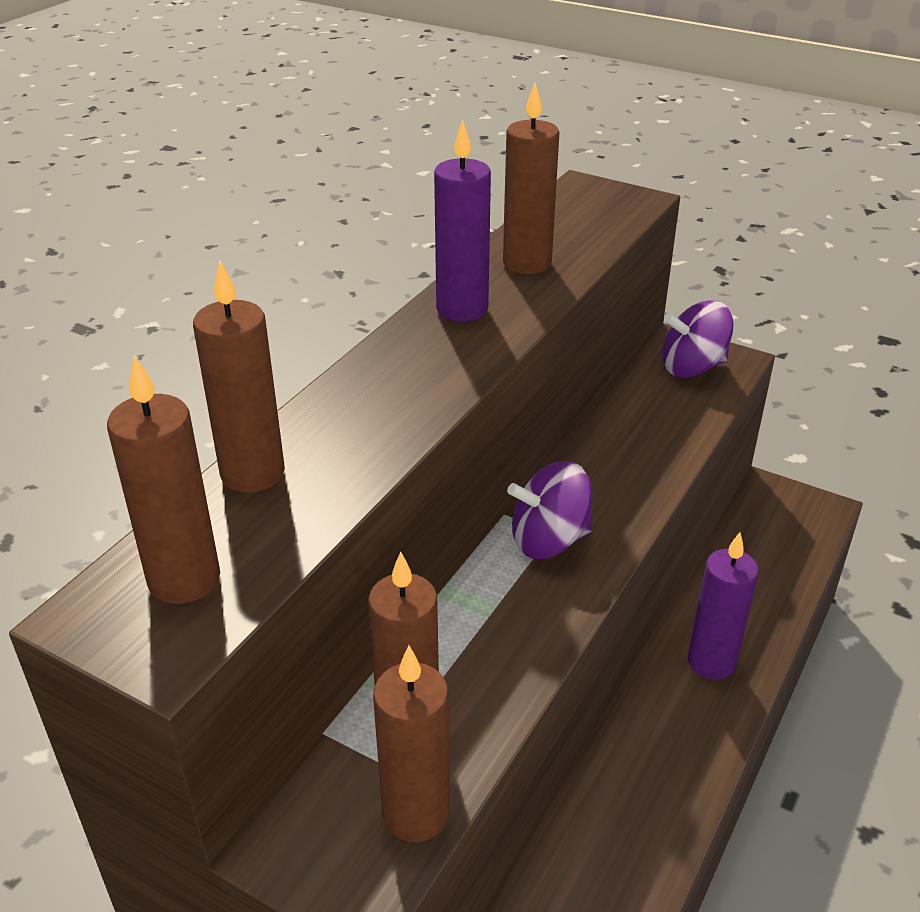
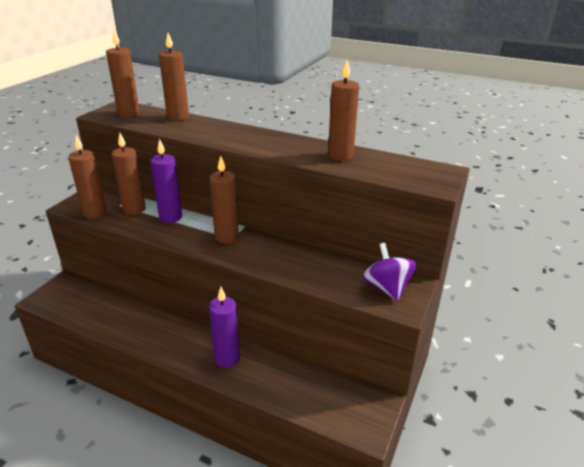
camera: 85 degrees right, 5 degrees down
(462, 309) = (291, 143): purple candle -> purple candle (170, 217)
(549, 540) = (226, 237): purple spinning top -> brown candle

